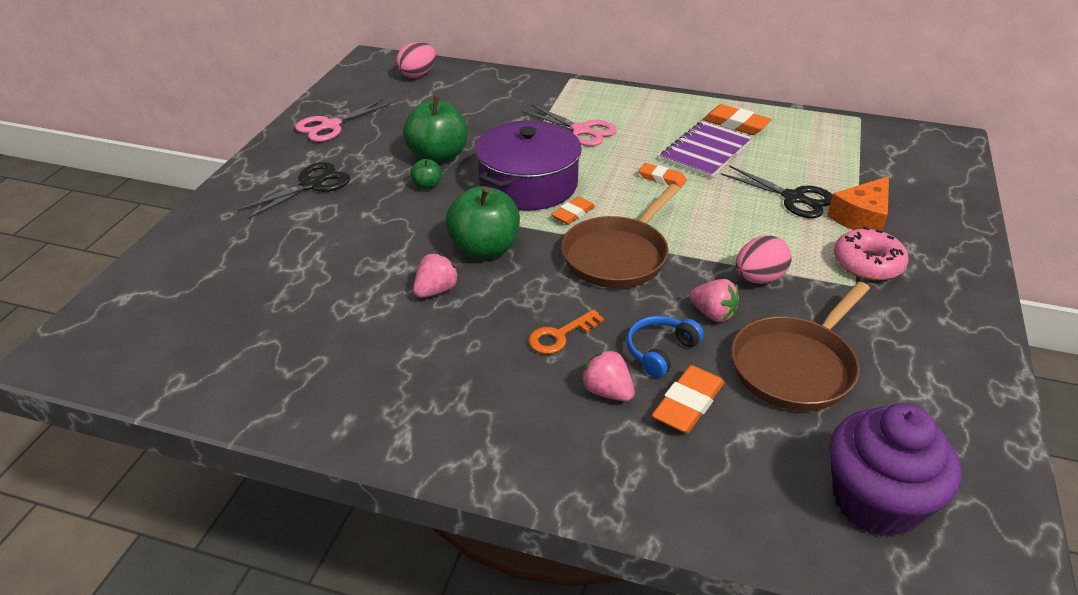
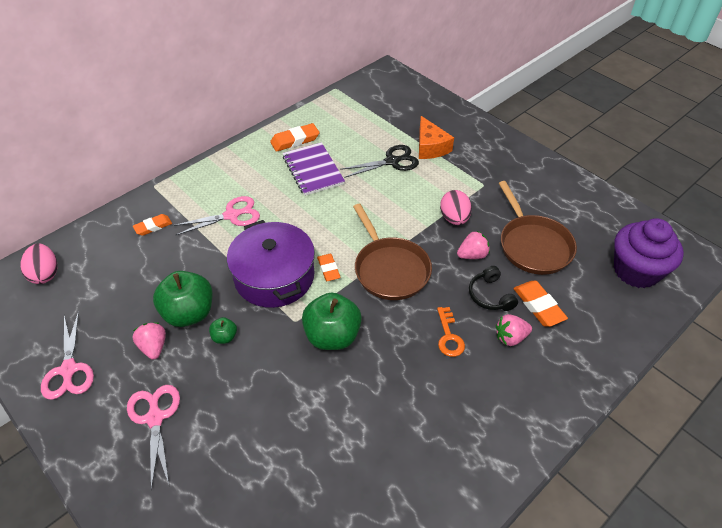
camera: 60 degrees left, 10 degrees up
(311, 185) = (155, 418): black scissors -> pink scissors
(436, 291) = (360, 385): pink strawberry -> pink strawberry (153, 347)
(660, 351) = (490, 295): blue headphones -> black headphones
(662, 179) = (325, 206): orange eraser -> orange eraser (153, 226)
(867, 263) = (470, 169): pink donut -> none

